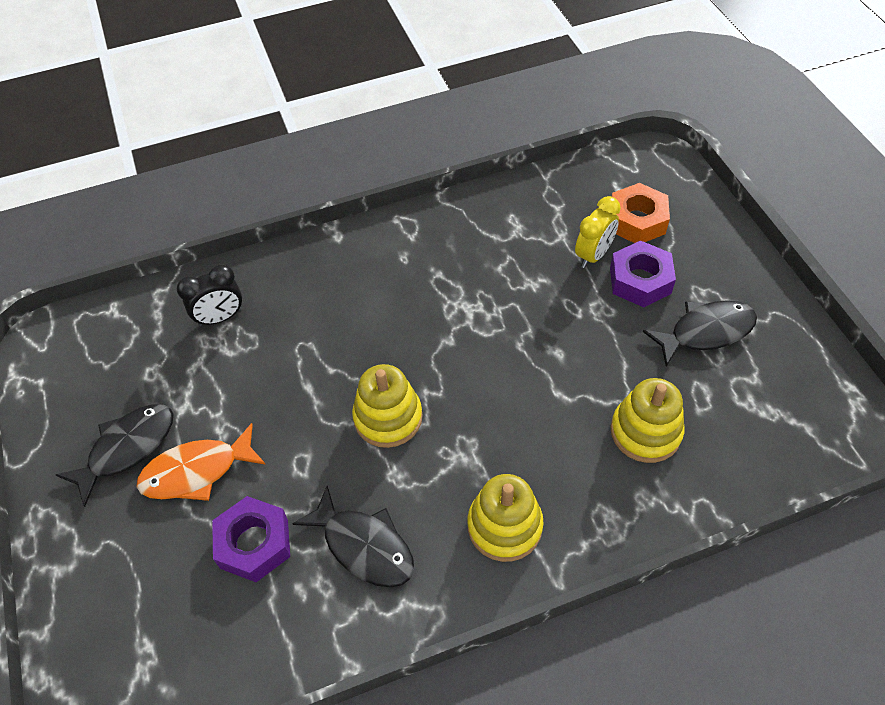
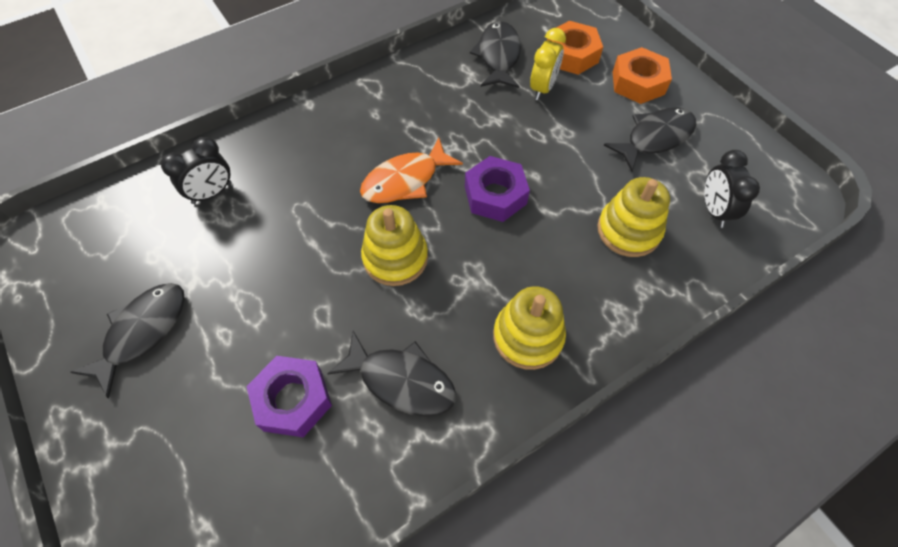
camera: 15 degrees left, 5 degrees up
(197, 471) = (219, 341): orange fish -> orange fish (405, 180)
(553, 211) = (498, 56): none -> black fish
(640, 280) = (588, 104): purple nut -> purple nut (495, 195)
(705, 264) = (638, 83): none -> orange nut
(749, 426) = (714, 210): none -> black clock

